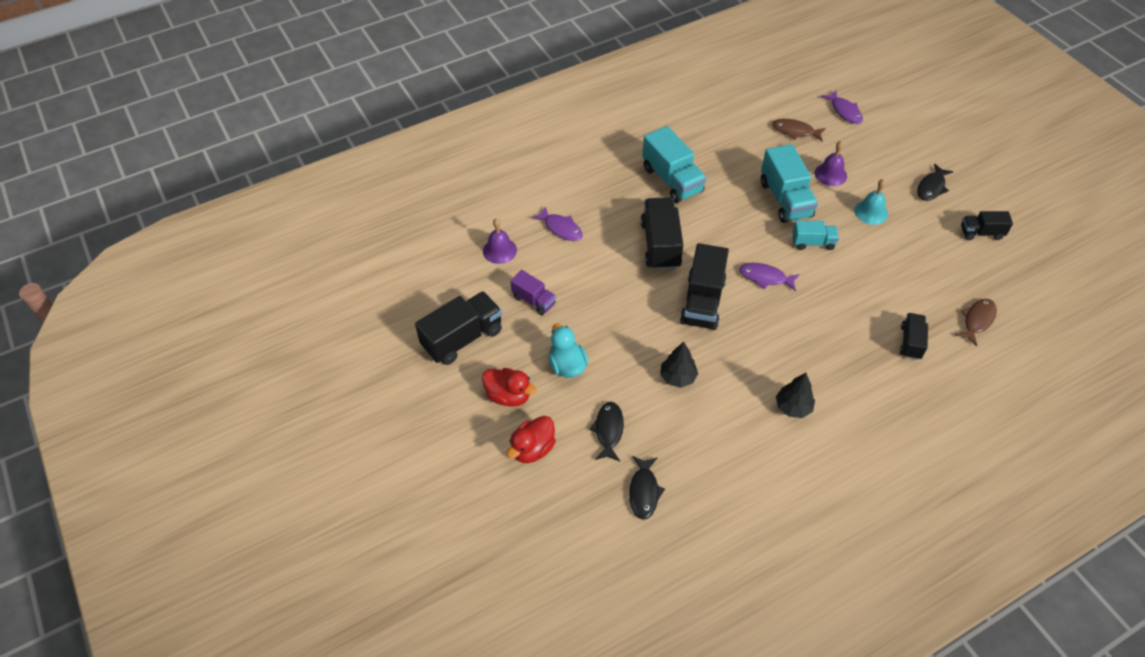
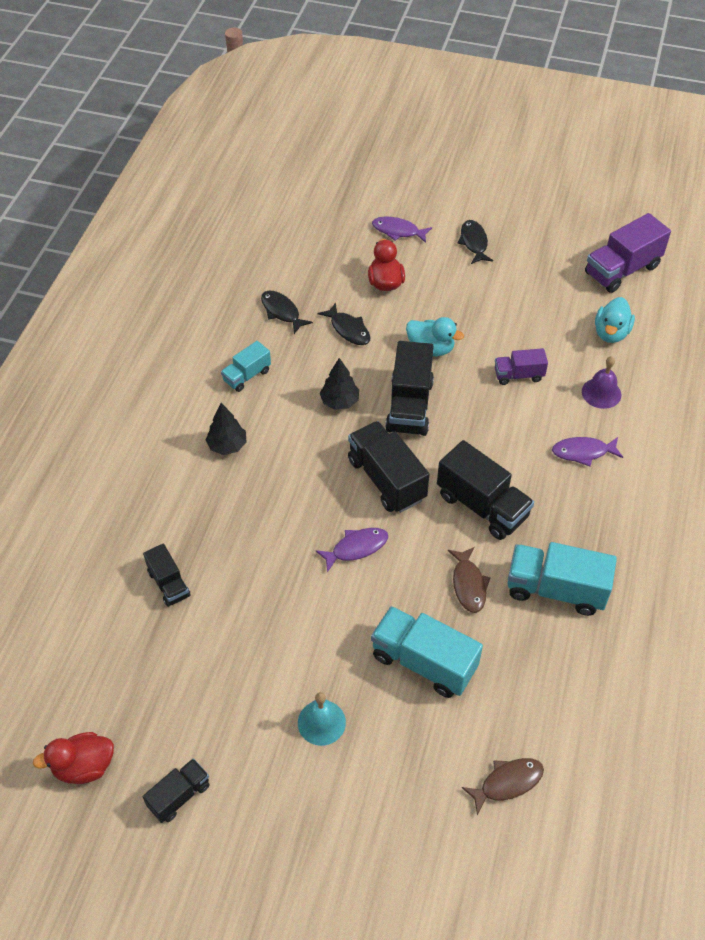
camera: 135 degrees right, 0 degrees up
(357, 315) = (622, 270): none -> purple truck
(435, 280) = (611, 333): none -> turquoise duck
(462, 338) = (528, 310): black truck -> black truck (409, 406)
(508, 396) = (444, 300): red duck -> red duck (84, 766)
(813, 243) = (347, 627): turquoise truck -> turquoise truck (247, 376)
(830, 174) = (409, 744): purple bell -> none
(844, 111) = (484, 880): purple fish -> purple fish (398, 231)
(931, 187) = (281, 826): black fish -> black fish (474, 242)
(977, 320) = (118, 661): brown fish -> brown fish (468, 584)

